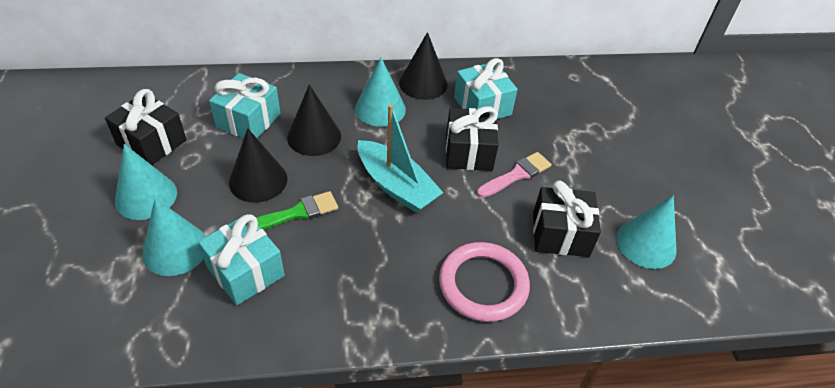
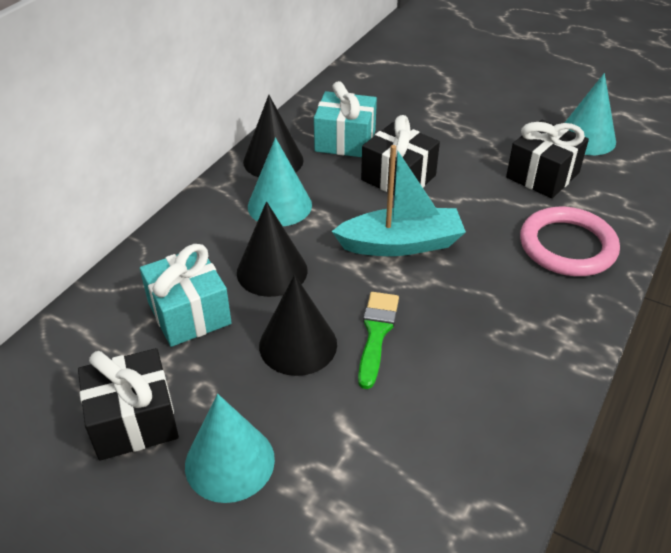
camera: 50 degrees left, 5 degrees down
(175, 249) = (346, 464): turquoise cone -> none
(245, 271) = (429, 411): turquoise gift -> none
(516, 175) = (453, 164): pink brush -> none

